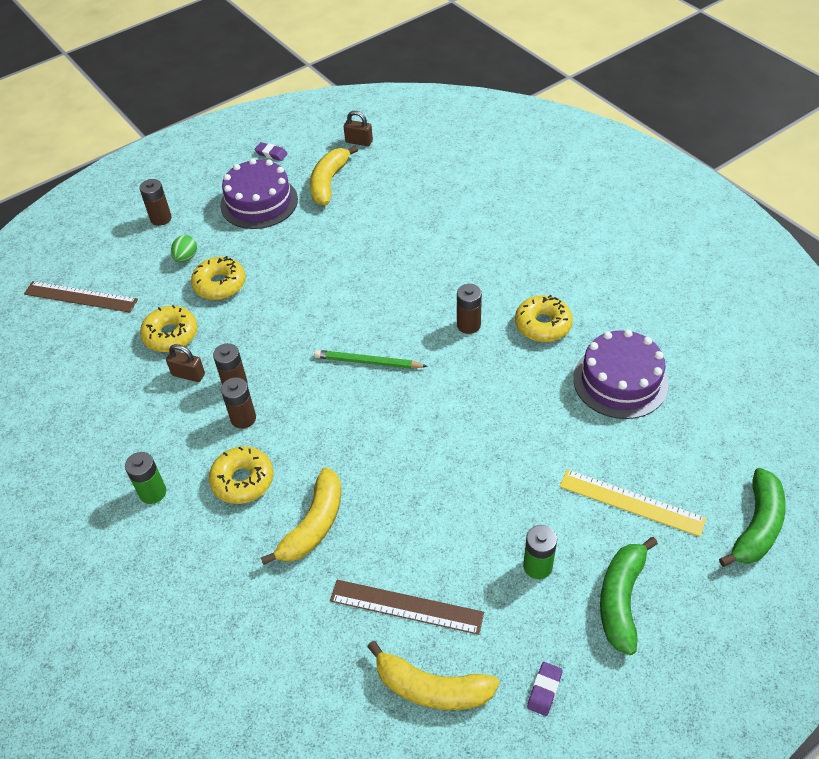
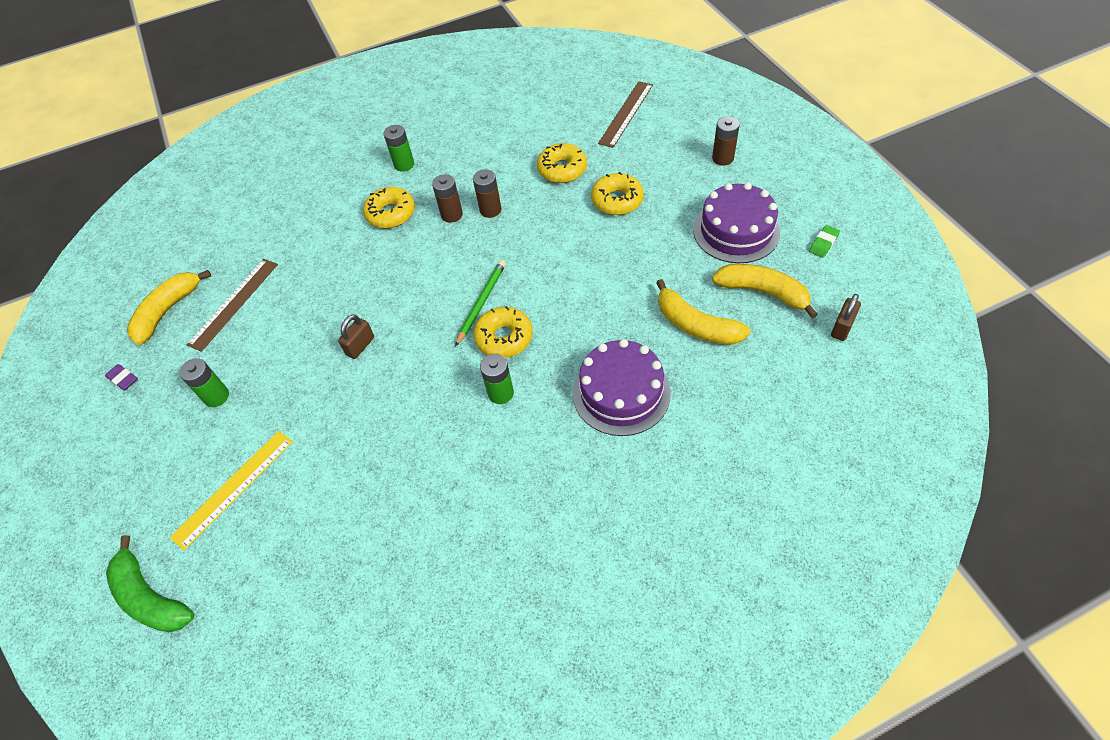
camera: 105 degrees right, 5 degrees up
(186, 258) = (660, 177): green egg -> none
(188, 374) = (512, 181): brown padlock -> brown padlock (360, 346)
(271, 154) = (823, 243): purple eraser -> green eraser
(313, 525) = (330, 254): yellow banana -> yellow banana (695, 325)
(468, 325) = (501, 393): brown battery -> green battery
(543, 325) = (477, 464): yellow donut -> yellow donut (504, 338)
(620, 381) = (372, 522): purple cake -> purple cake (621, 392)
(621, 599) = (155, 451): green banana -> none

